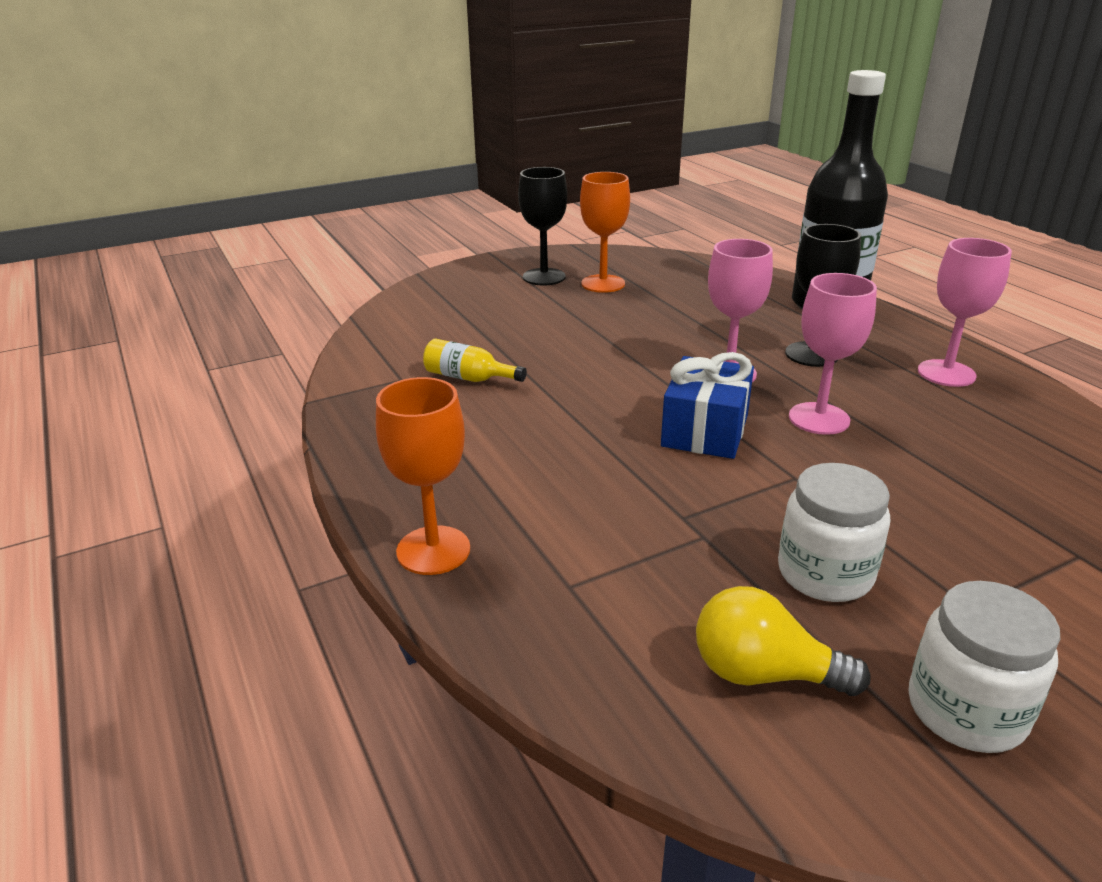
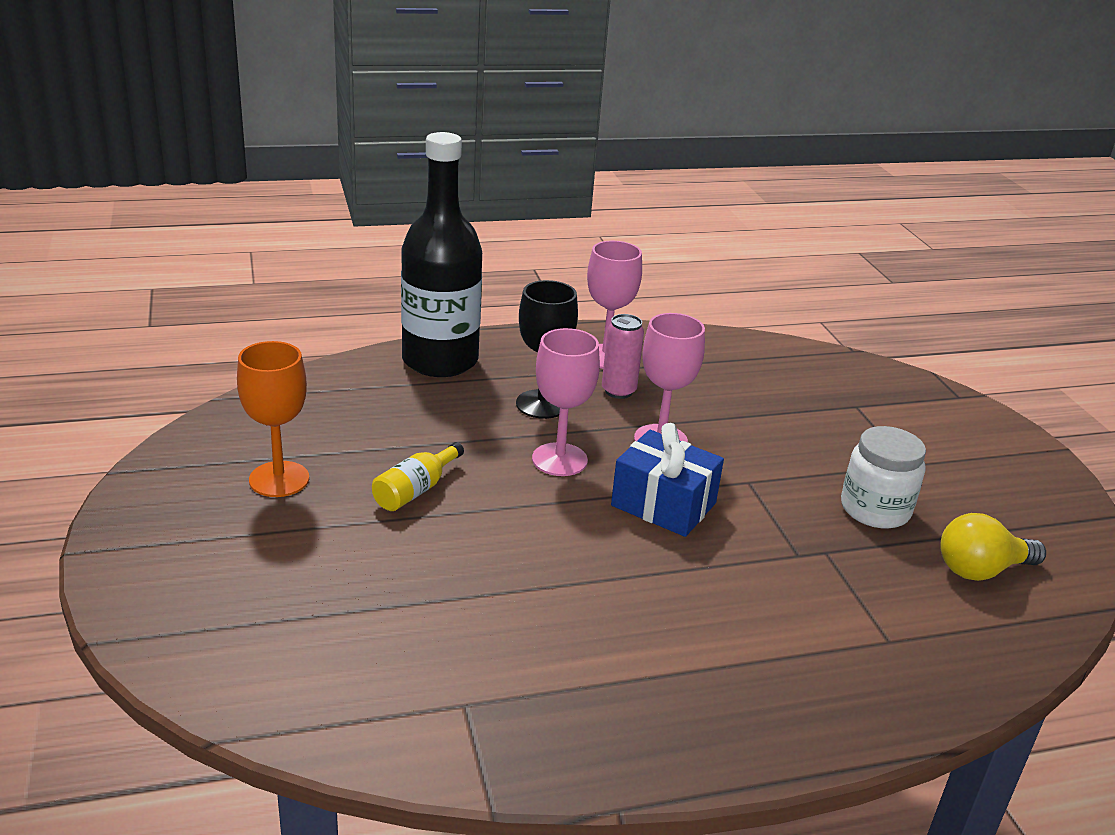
camera: 80 degrees left, 0 degrees up
(433, 550) = (838, 720): orange goblet -> none
(469, 378) = (490, 641): yellow bottle -> yellow bottle (416, 490)
(544, 277) = (217, 521): black goblet -> none
(763, 673) = (981, 570): yellow light bulb -> yellow light bulb turned 45 degrees clockwise
(885, 387) = (618, 391): none -> pink can
(966, 710) = (1002, 503): white jar -> none

